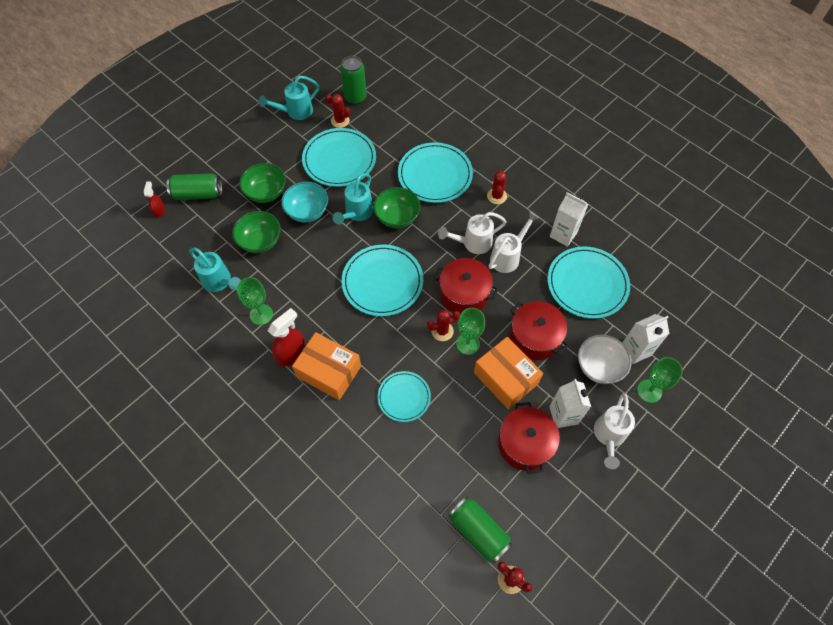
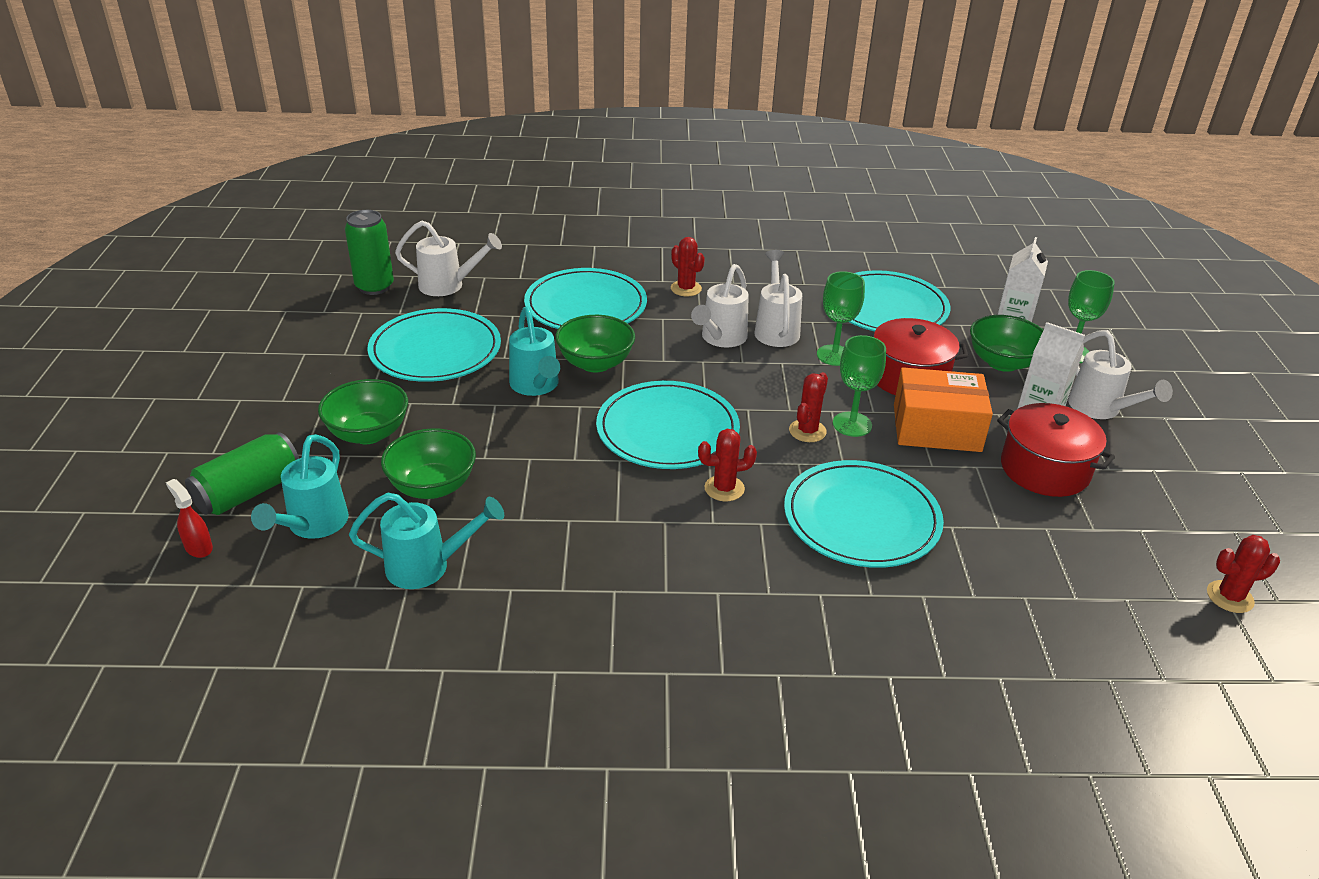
camera: 45 degrees left, 25 degrees down
(261, 314) = (548, 561): green goblet -> green goblet (834, 355)
(291, 353) = (655, 573): red spray bottle -> none
(295, 112) = (300, 336): turquoise watering can -> turquoise watering can (312, 526)
(307, 211) = (462, 420): turquoise bowl -> none
(329, 371) = (733, 557): orange box -> none
(340, 121) = (383, 316): red cactus -> red cactus (724, 488)
(387, 118) = (449, 286): none -> white watering can
(404, 397) = (861, 518): turquoise plate -> turquoise plate, size x1.67
(464, 294) = (779, 385): red pot -> none
(478, 532) = (1134, 580): green can -> none
(563, 234) = (803, 283): white carton -> none
(599, 366) = (1002, 362): white bowl -> green bowl

